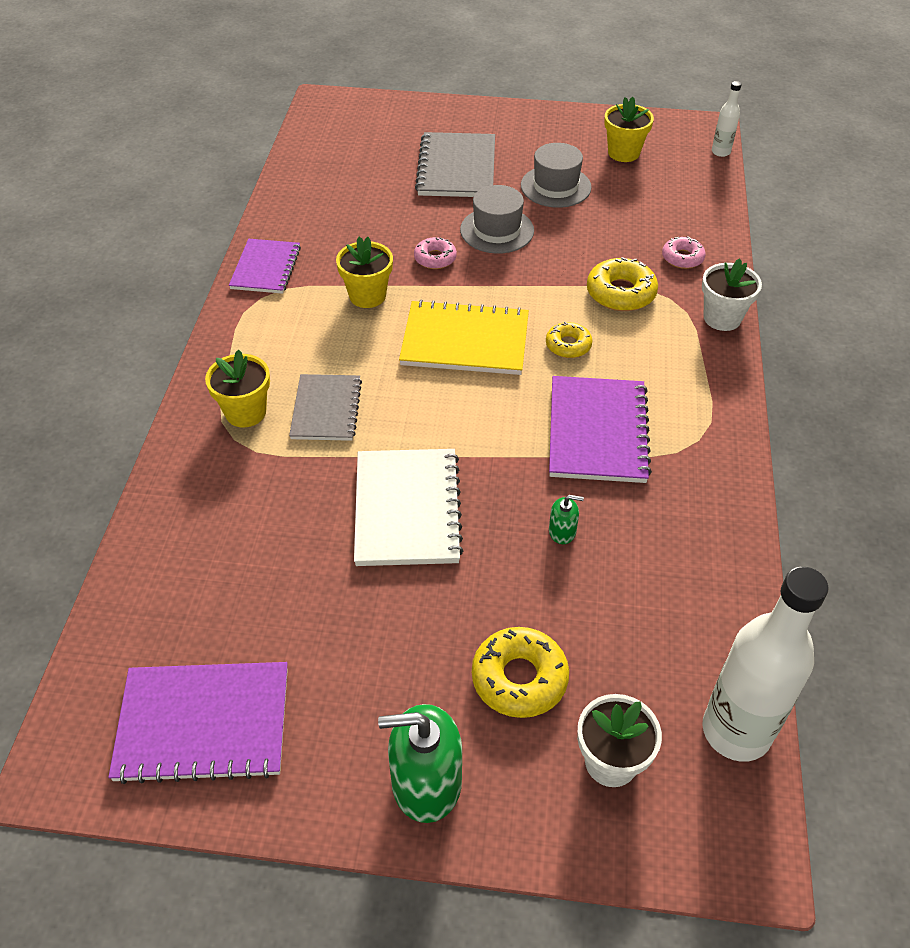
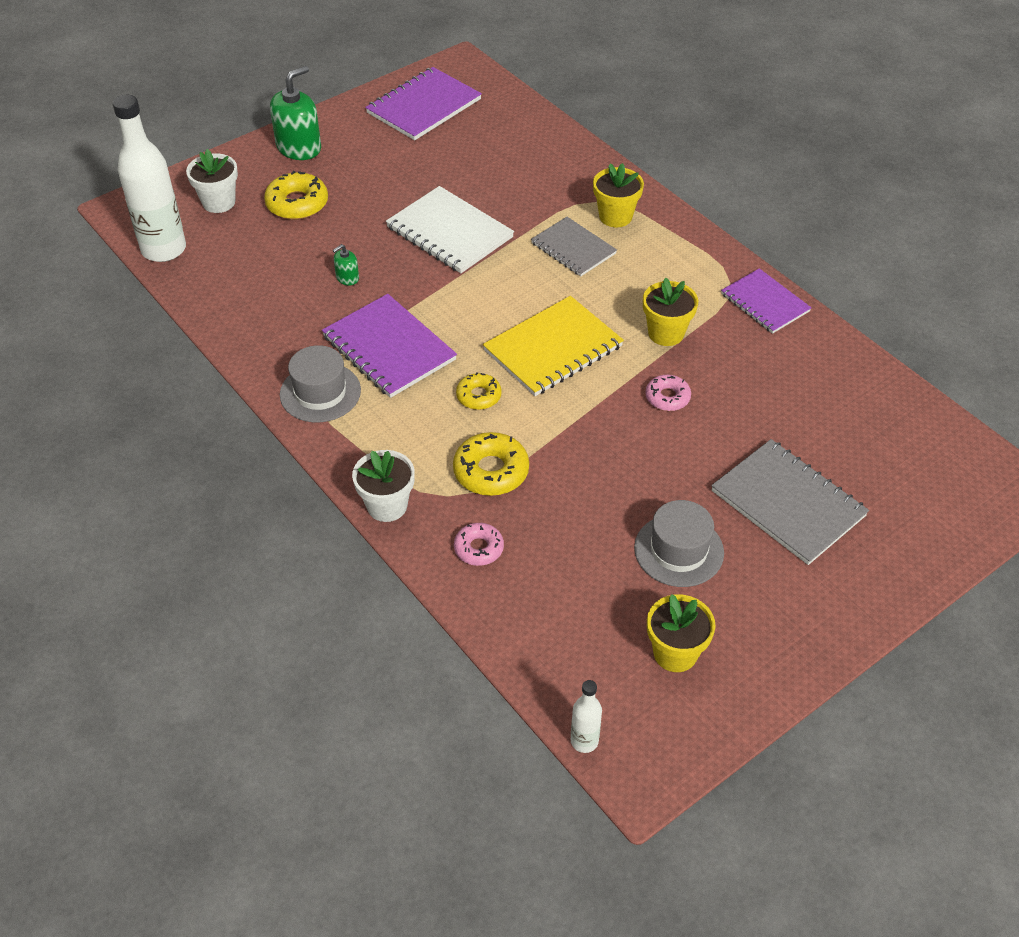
camera: 135 degrees right, 0 degrees up
(497, 230) = (660, 460): grey hat -> grey hat (320, 392)

